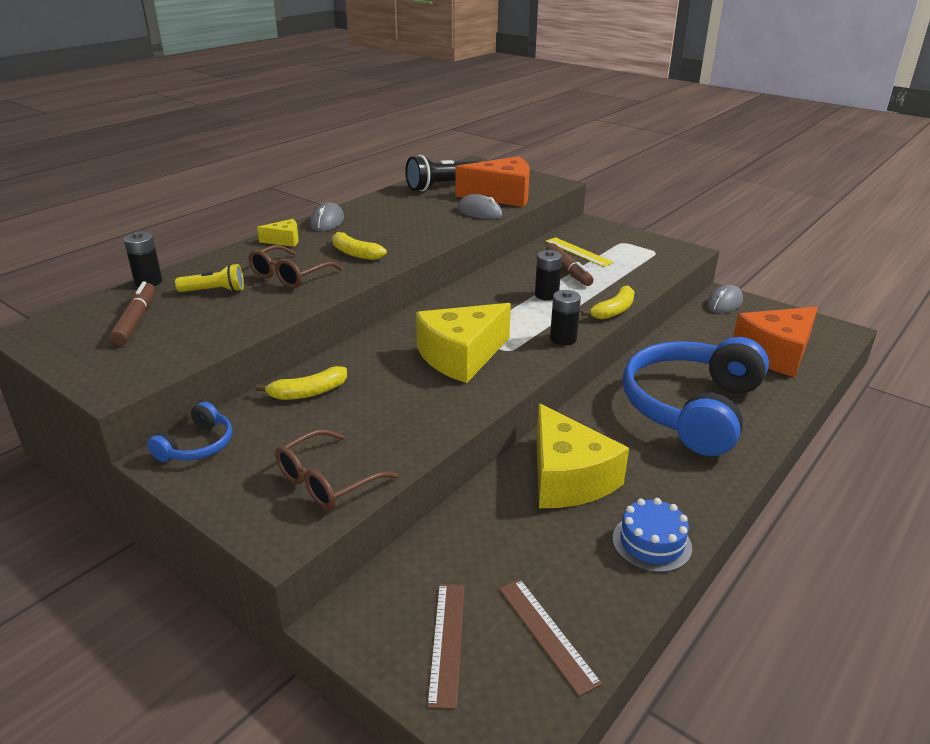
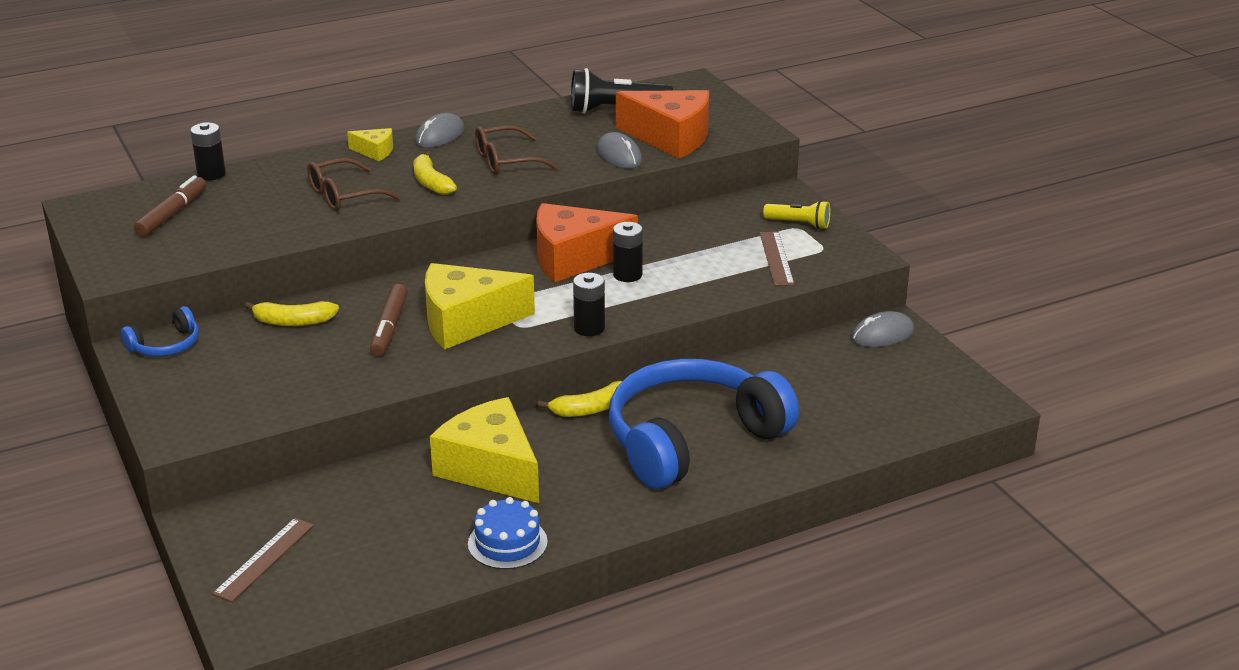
camera: 25 degrees right, 0 degrees up
(214, 291) = (262, 198): yellow flashlight -> yellow flashlight (799, 224)
(326, 481) = (243, 403): brown glasses -> brown glasses (506, 161)
(547, 634) = (346, 578): brown ruler -> brown ruler (776, 258)
(568, 270) = (687, 250): brown marker -> brown marker (389, 327)
(568, 478) = (490, 469): yellow cheese -> yellow cheese turned 135 degrees clockwise
(578, 252) = (726, 229): yellow ruler -> none
(614, 310) = (682, 310): yellow banana -> yellow banana (590, 409)
(776, 353) = (866, 408): orange cheese -> orange cheese (574, 258)

